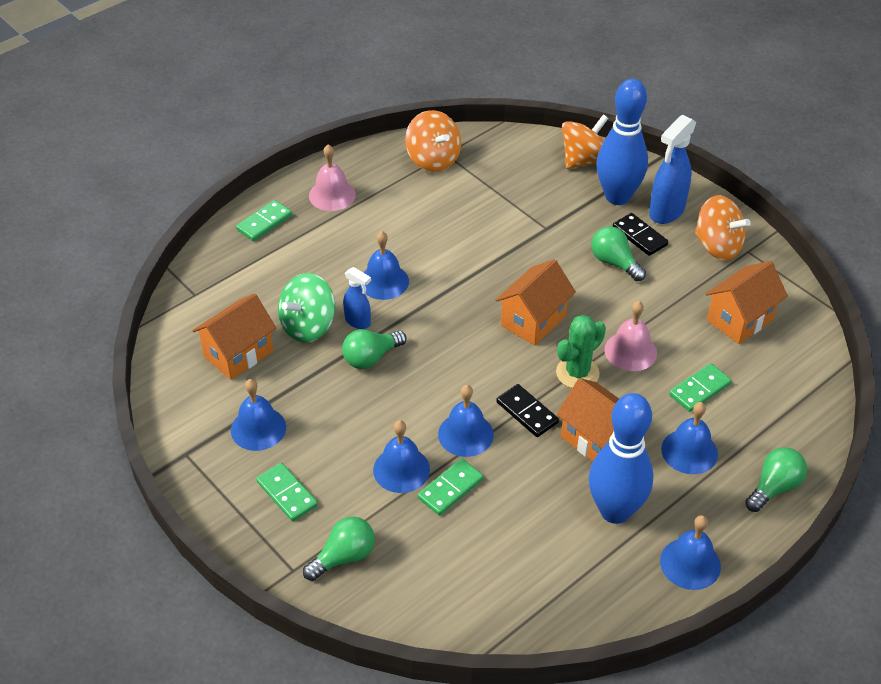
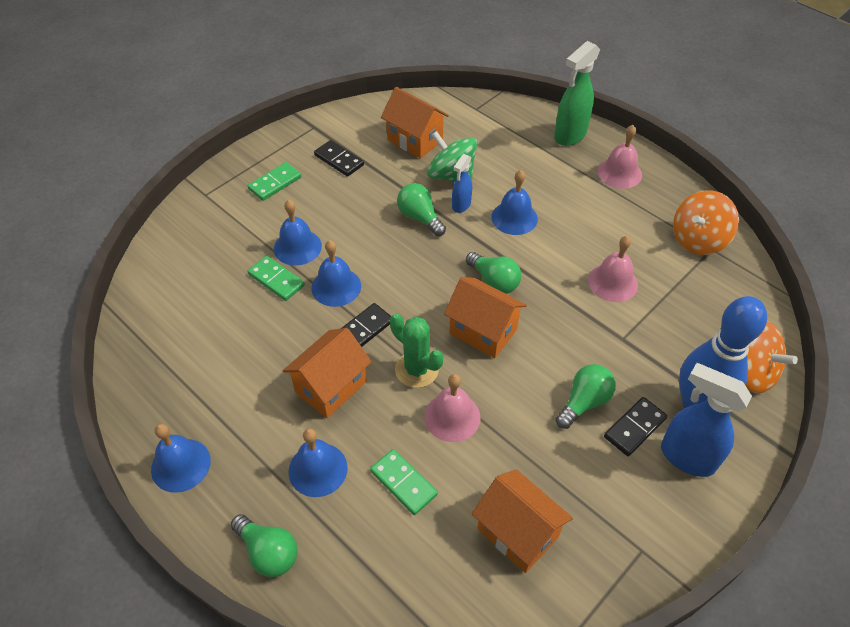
camera: 85 degrees right, 5 degrees up
(258, 428) = (339, 160): blue bell -> black domino
(264, 223) = (569, 136): green domino -> green spray bottle
(344, 557) = (213, 220): green light bulb -> green light bulb (494, 282)
(480, 224) = (612, 282): none -> pink bell
(615, 511) = (246, 402): blue bowling pin -> none
(717, 246) = (641, 513): orange spinning top -> none

